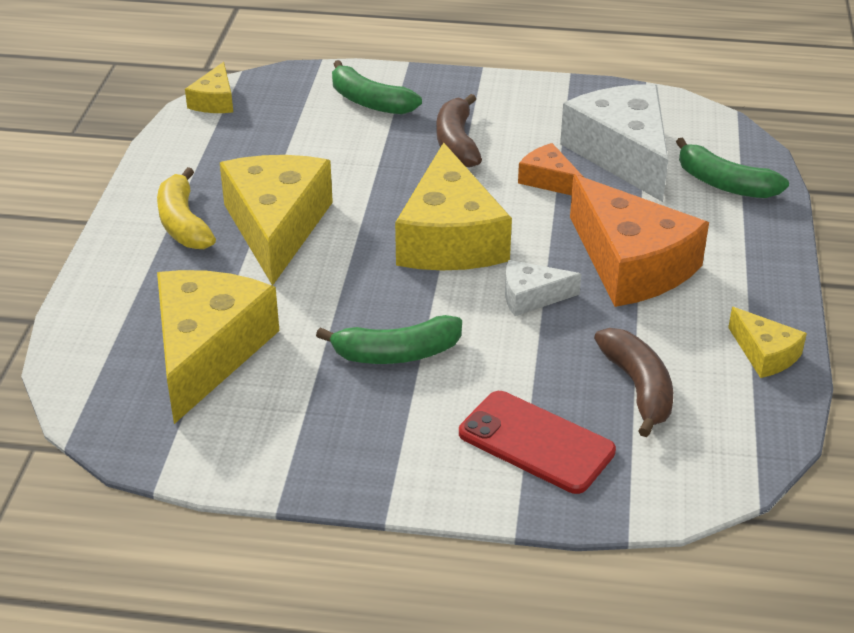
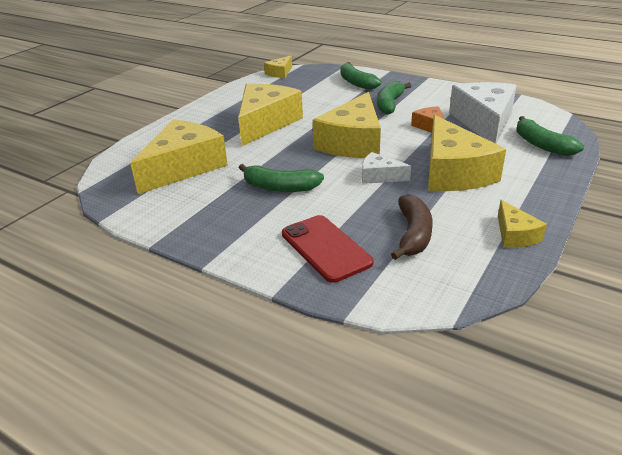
camera: 25 degrees right, 5 degrees down
(183, 223) = (222, 115): yellow banana -> none
(457, 142) = (389, 104): brown banana -> green banana
(631, 264) = (453, 172): orange cheese -> yellow cheese

